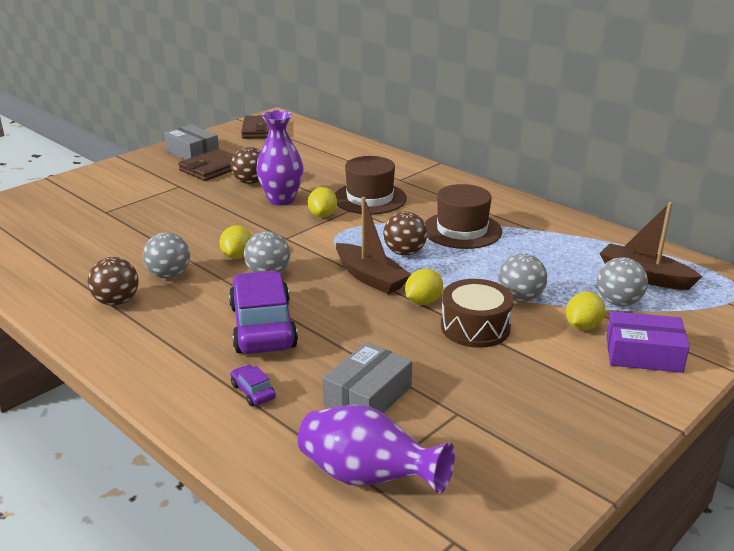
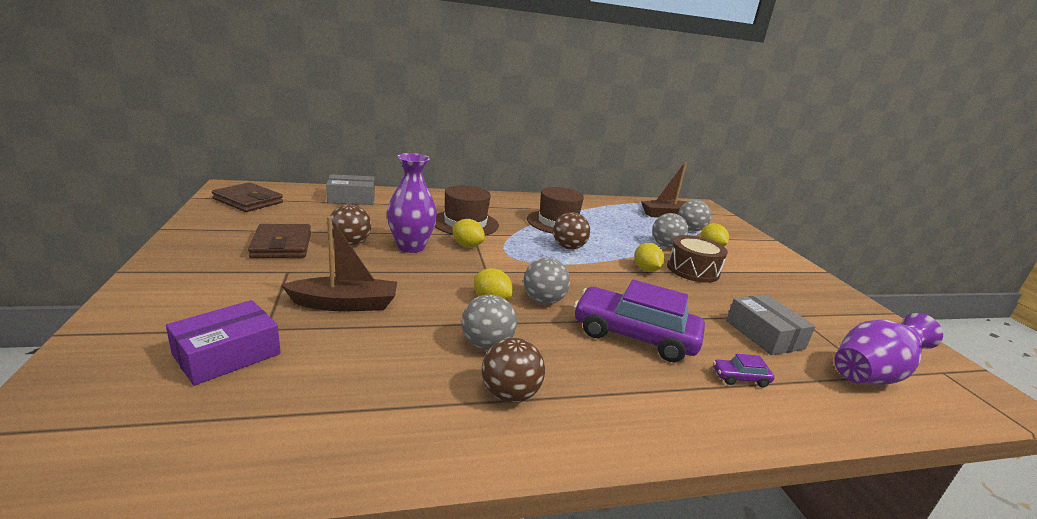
camera: 60 degrees left, 5 degrees down
(192, 152) = (220, 238): grey box -> grey box (351, 198)
(370, 277) = (593, 270): brown boat -> brown boat (345, 304)
(643, 354) = (749, 248): purple box -> purple box (227, 354)

